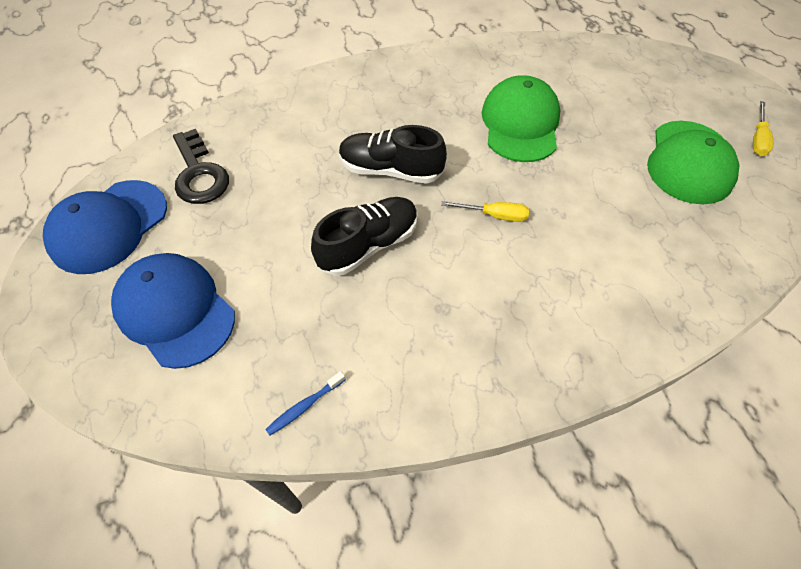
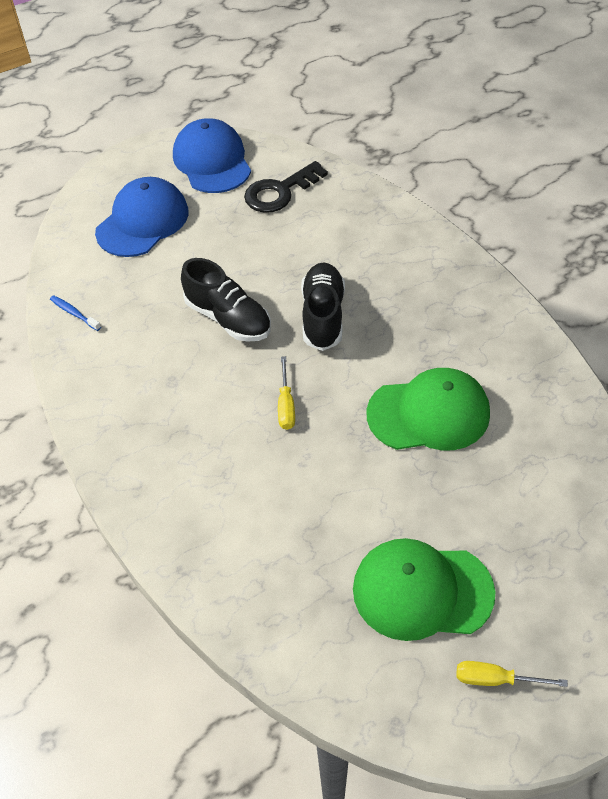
camera: 80 degrees right, 5 degrees down
(109, 226) = (212, 161): blue cap -> blue cap turned 45 degrees clockwise

